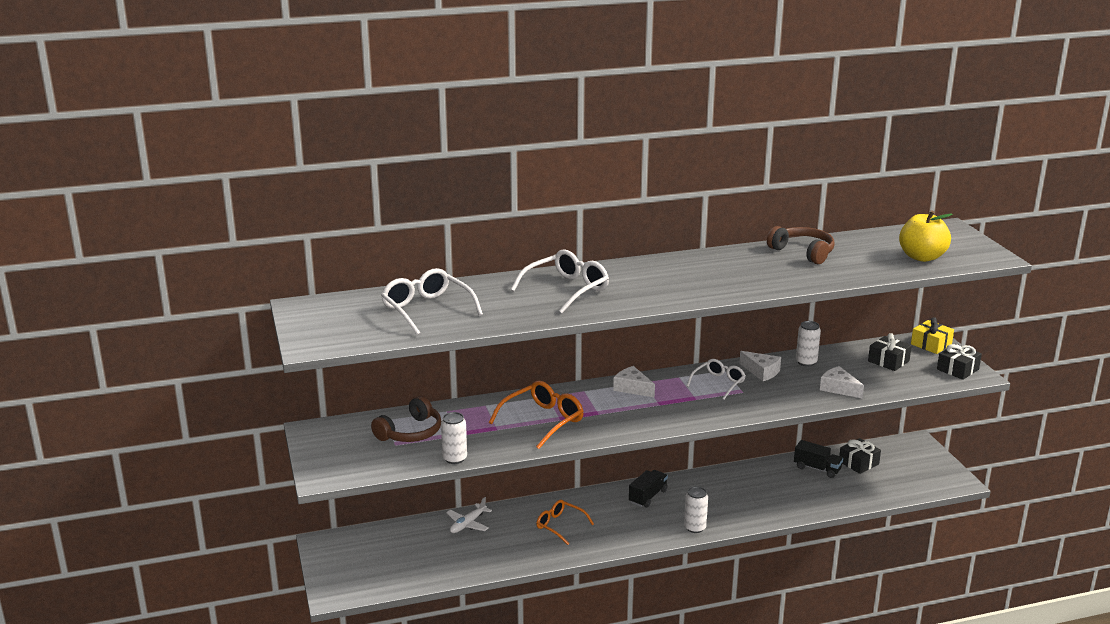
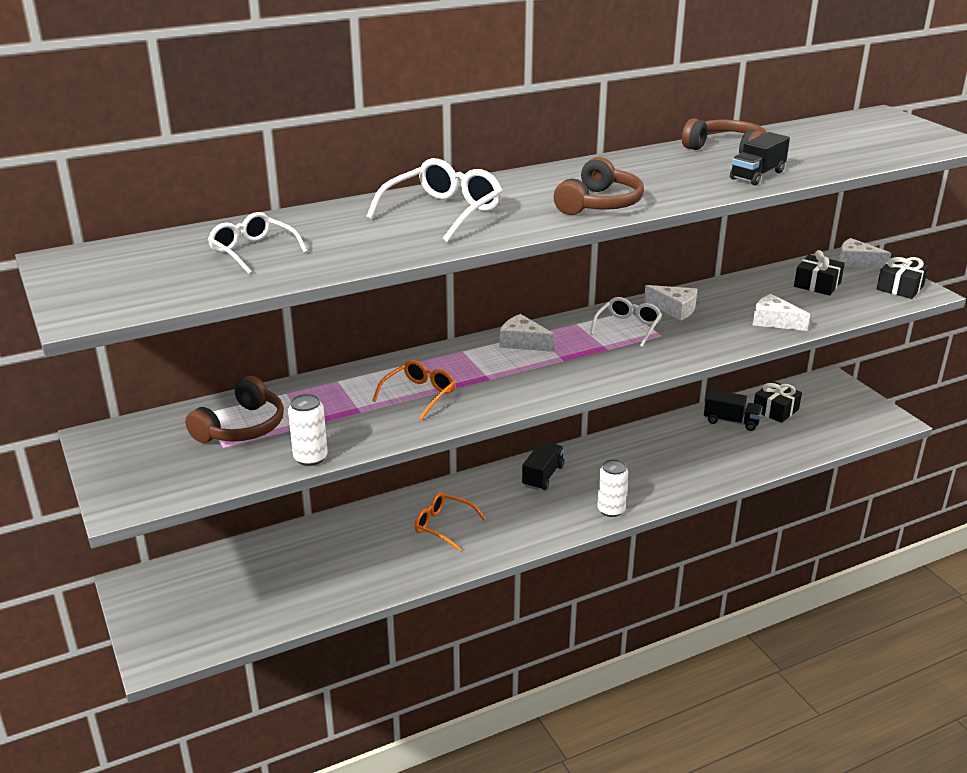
camera: 10 degrees left, 5 degrees up
(427, 310) = (253, 251): white glasses -> white glasses, size x0.66
(467, 524) = (324, 536): white plane -> none
(543, 421) = (419, 395): orange glasses -> orange glasses, size x0.66
(683, 291) = (599, 204): none -> brown headphones
(806, 362) = (722, 293): white can -> none
(815, 276) = (757, 175): none -> black truck
(922, 257) = (872, 147): yellow apple -> none
(931, 344) = (856, 262): yellow gift -> white cheese

